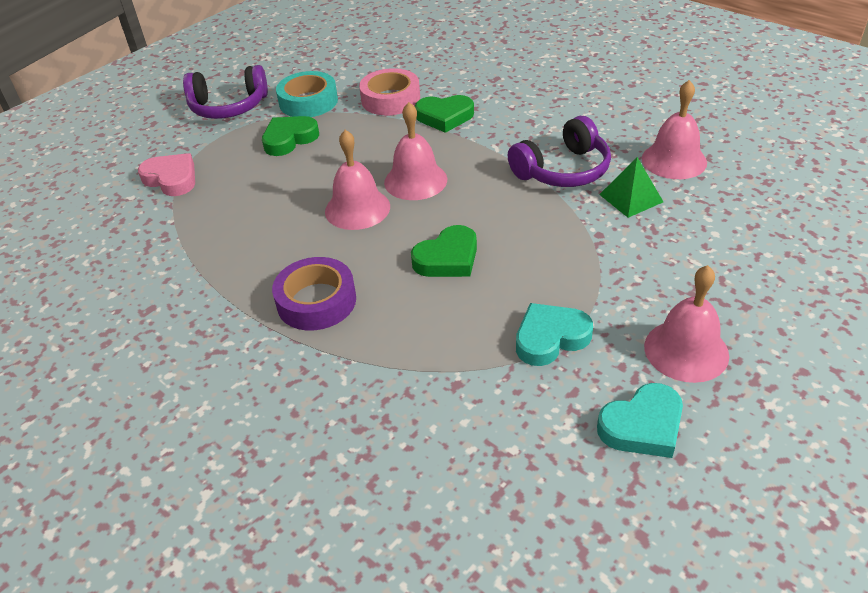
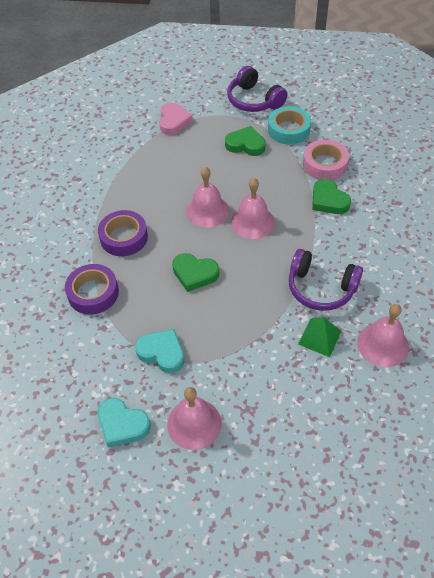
camera: 55 degrees right, 10 degrees up
(384, 371) = (93, 293): none -> purple tape

